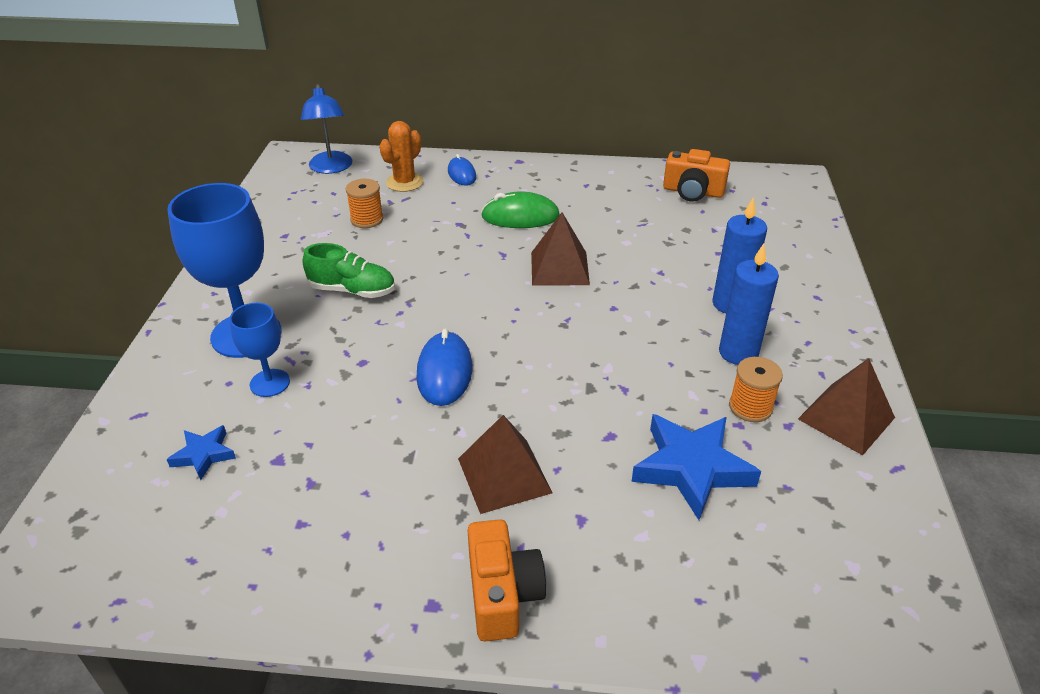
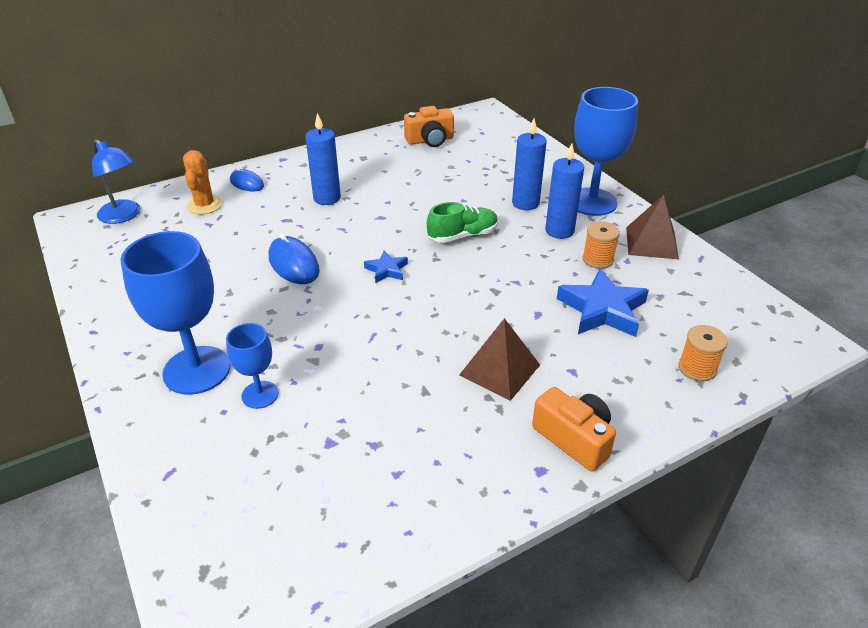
camera: 35 degrees left, 0 degrees up
(204, 455) = (265, 471): blue star -> blue star (387, 270)
(352, 290) = (252, 300): green shoe -> green shoe (463, 236)
(367, 219) = (203, 244): orange spool -> orange spool (697, 368)
(444, 372) = (388, 325): blue mouse -> blue mouse (294, 264)
(520, 216) = (327, 198): green mouse -> blue candle
(559, 268) = (393, 223): brown pyramid -> none
(818, 335) = (592, 202): none -> blue goblet

